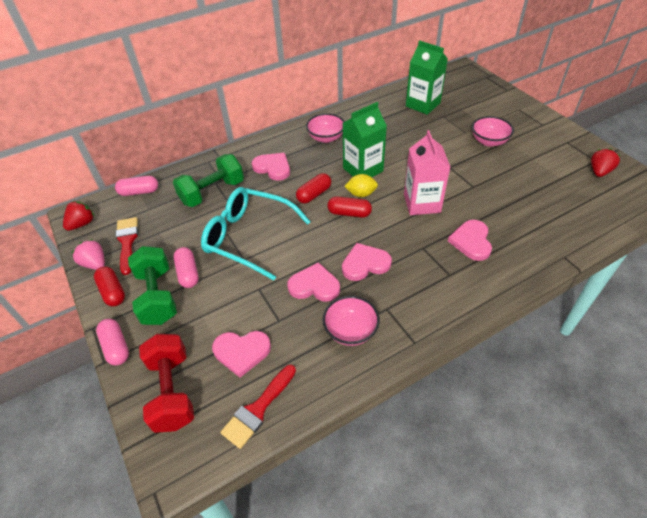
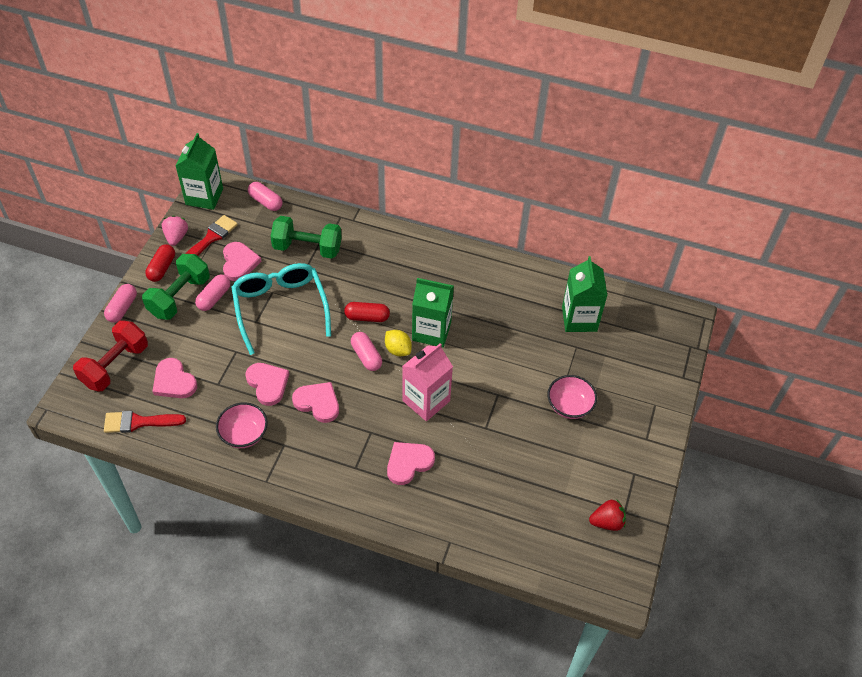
camera: 45 degrees right, 5 degrees up
(82, 224) = (204, 196): red strawberry -> green carton
(273, 168) = (374, 266): pink heart -> pink heart (239, 263)
(326, 138) = (450, 276): pink bowl -> none
(349, 213) = (366, 356): red capsule -> pink capsule

